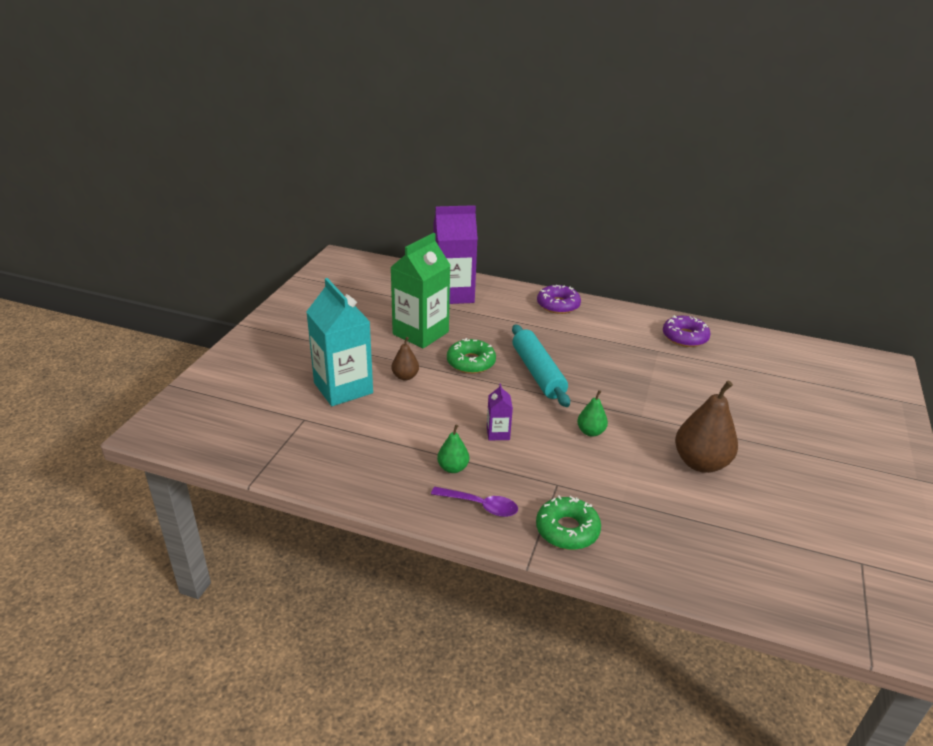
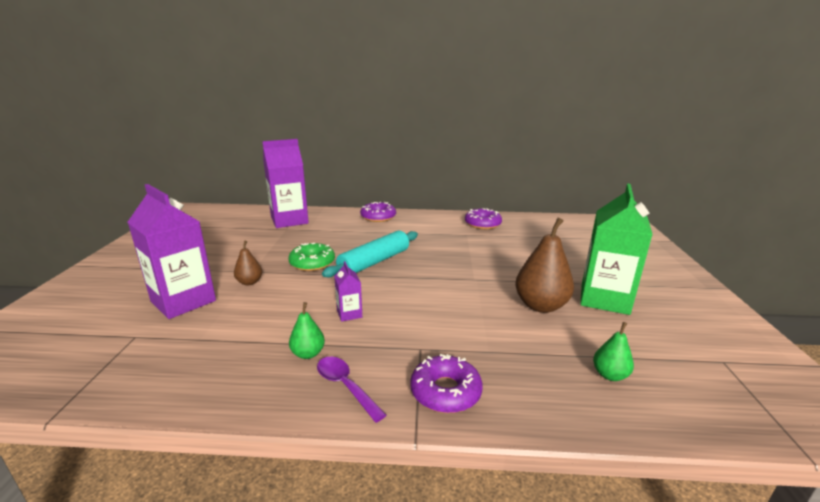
camera: 15 degrees left, 10 degrees down
(343, 388) = (183, 301): turquoise carton -> purple carton
(420, 333) = (262, 249): green carton -> green carton (604, 299)
(480, 506) = (345, 386): purple spoon -> purple spoon turned 135 degrees counterclockwise
(537, 373) = (374, 262): turquoise rolling pin -> turquoise rolling pin turned 75 degrees clockwise
(567, 530) = (445, 391): green donut -> purple donut
(590, 432) = (436, 298): green pear -> green pear (609, 375)

